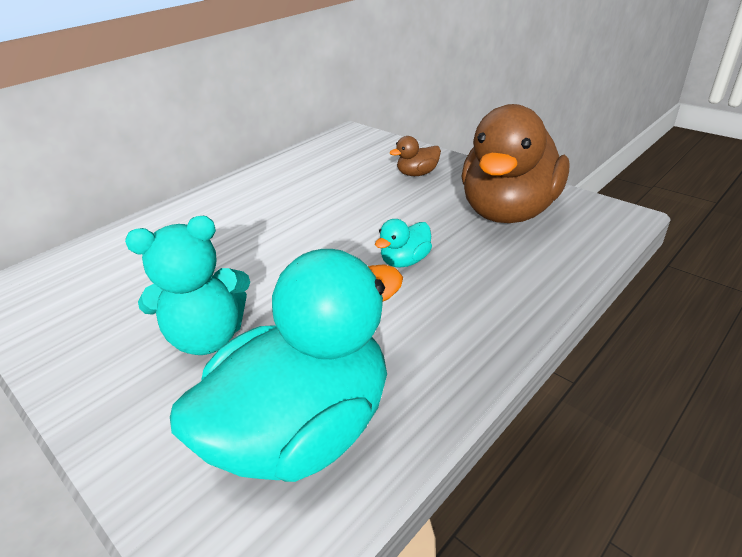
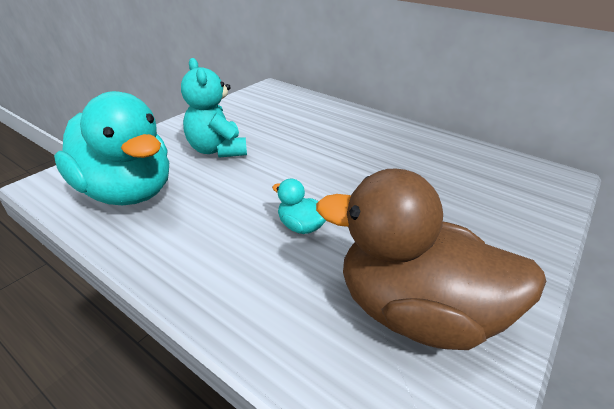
camera: 80 degrees right, 0 degrees up
(417, 174) = (482, 231): brown duck -> none

